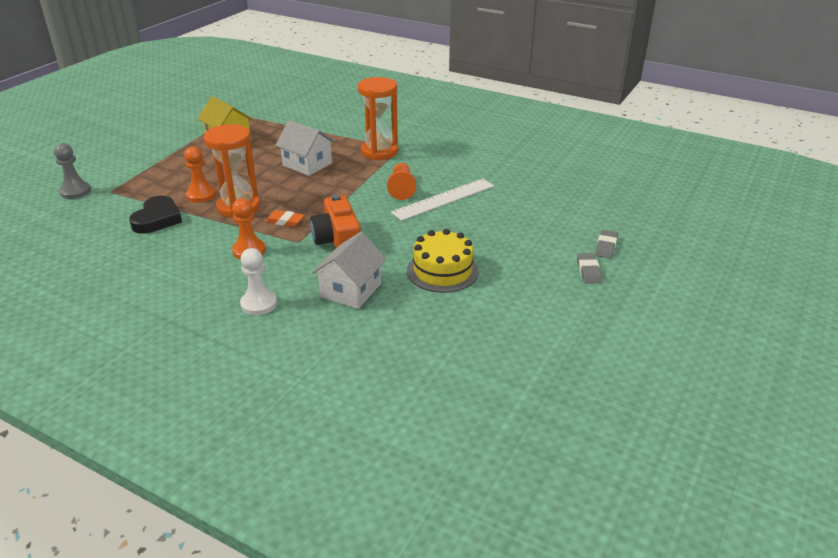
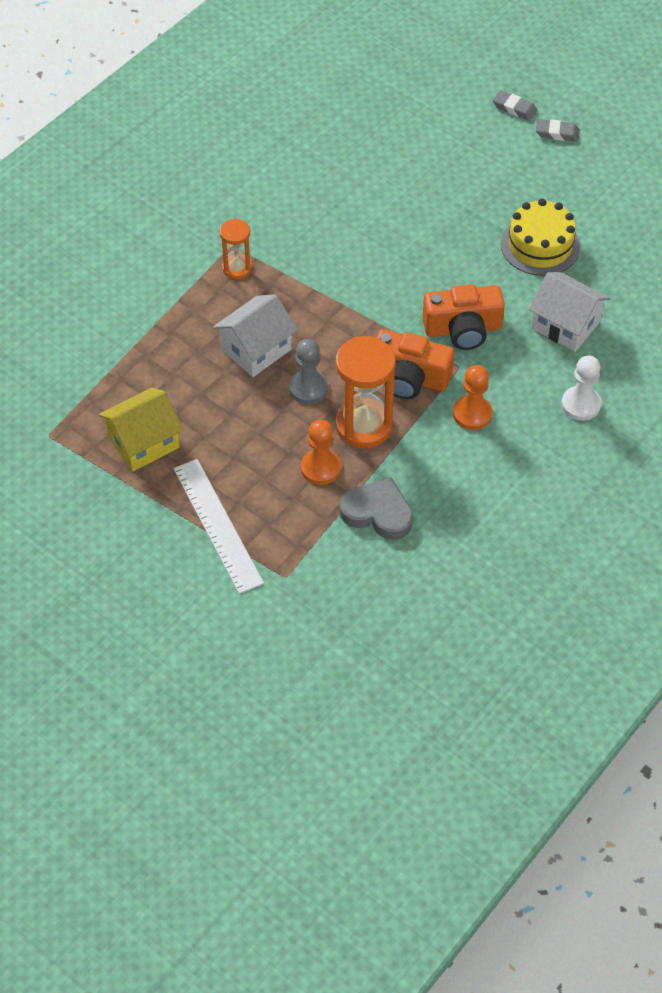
camera: 80 degrees left, 20 degrees up
(75, 191) = (276, 620): grey pawn -> grey pawn (308, 388)
(157, 219) = (377, 512): black heart -> grey heart
(285, 221) = (409, 378): orange eraser -> orange camera
(379, 151) = (237, 268): orange hourglass -> orange hourglass, size x0.56
(401, 188) = (349, 257): orange pawn -> none
(443, 199) = (385, 221): white ruler -> white ruler (217, 525)

